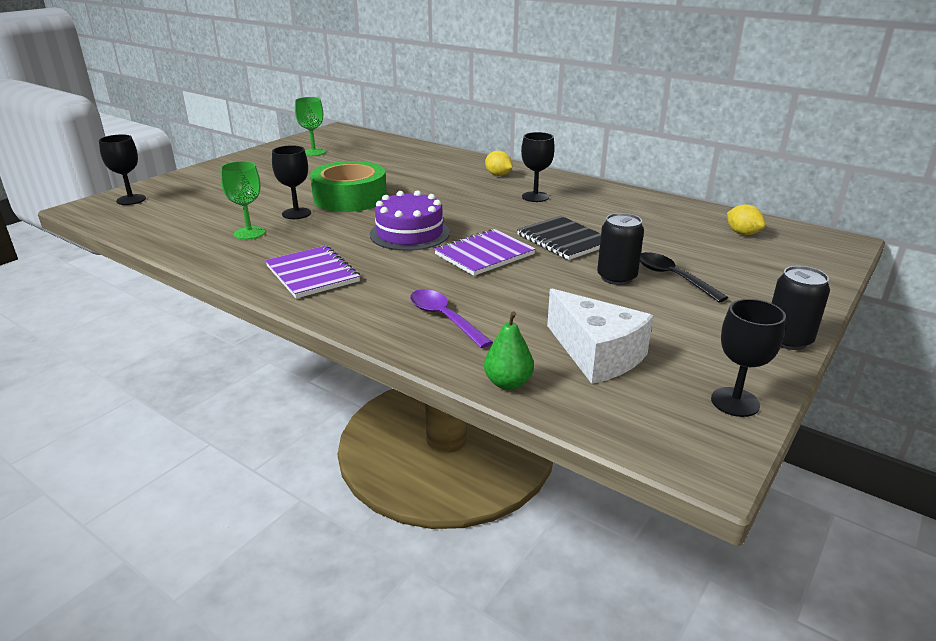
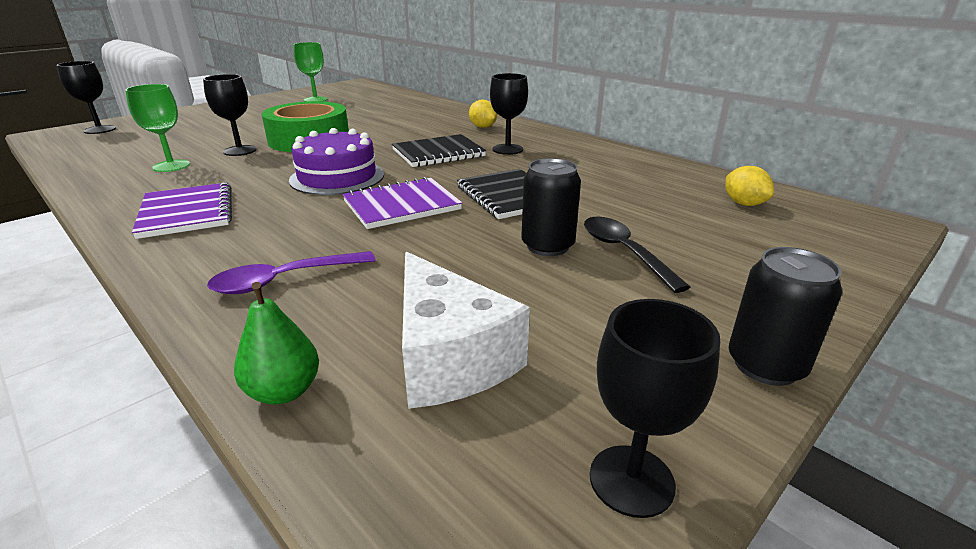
camera: 10 degrees right, 0 degrees up
(444, 318) = (284, 280): purple spoon -> purple spoon turned 90 degrees counterclockwise
(478, 204) = (438, 153): none -> black notebook

